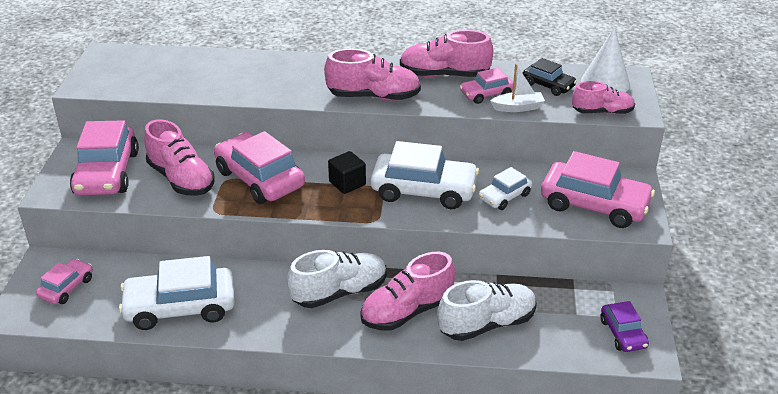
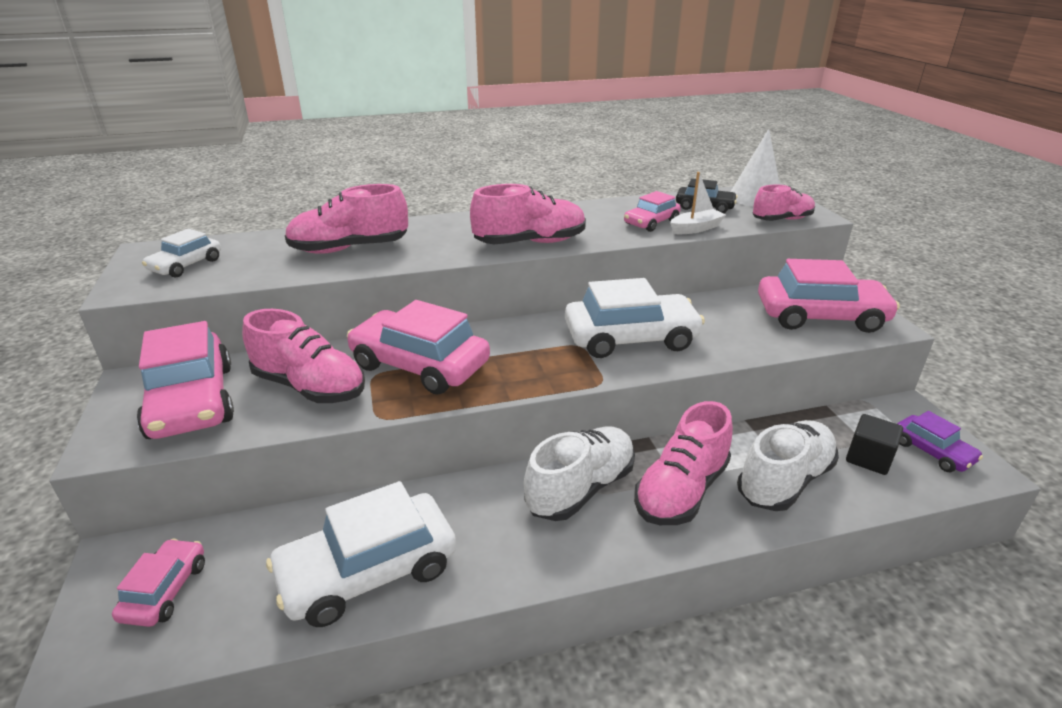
camera: 20 degrees left, 5 degrees down
(347, 183) = (535, 348): black cube -> black cube (868, 458)
(444, 75) = (590, 214): pink shoe -> pink shoe (349, 249)
(504, 196) = (723, 327): white car -> white car (186, 265)

